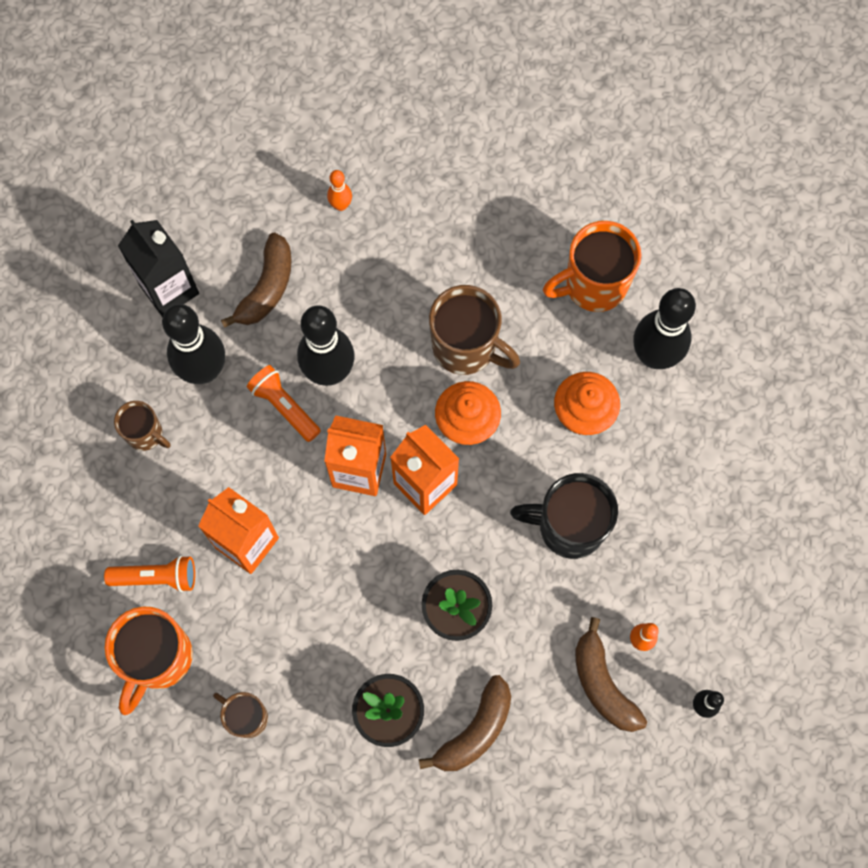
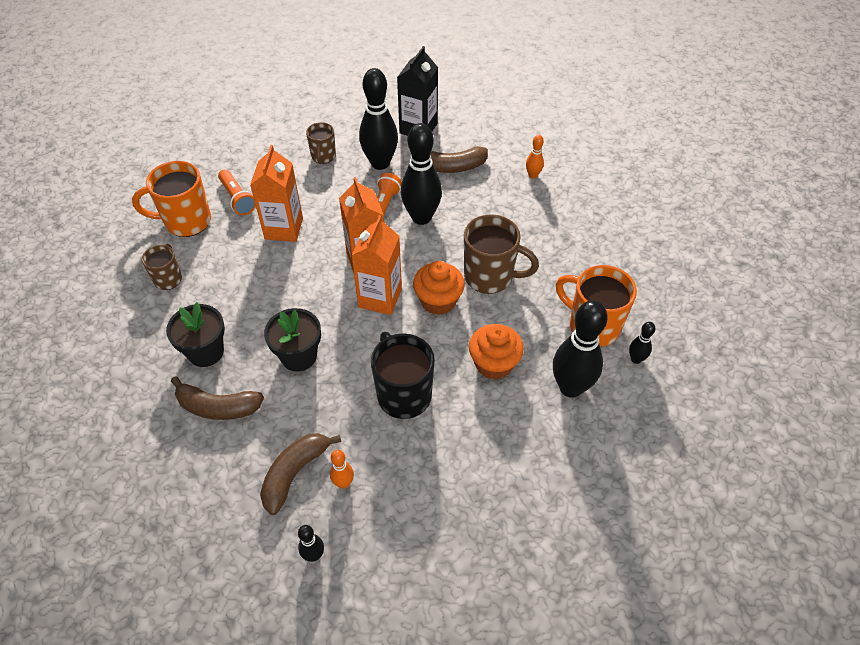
camera: 60 degrees right, 20 degrees down
(466, 347) = (490, 276): brown mug -> brown mug turned 75 degrees counterclockwise
(657, 271) = (636, 359): none -> black bowling pin

